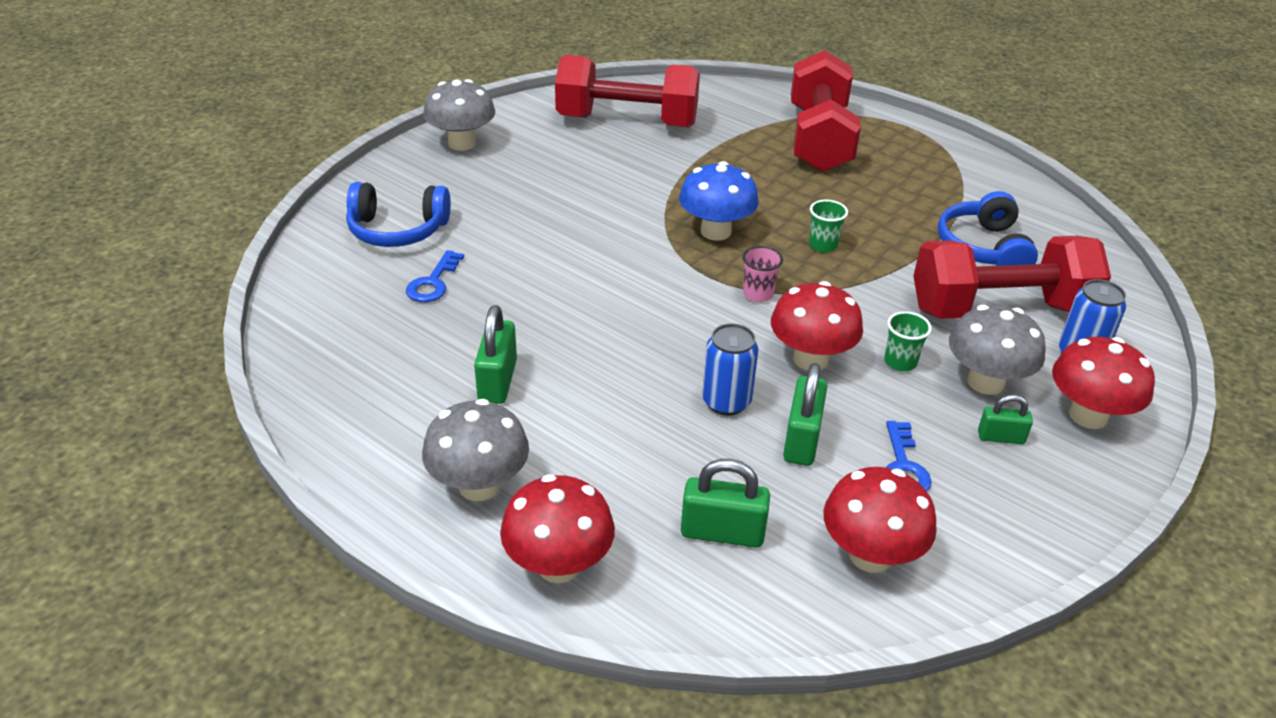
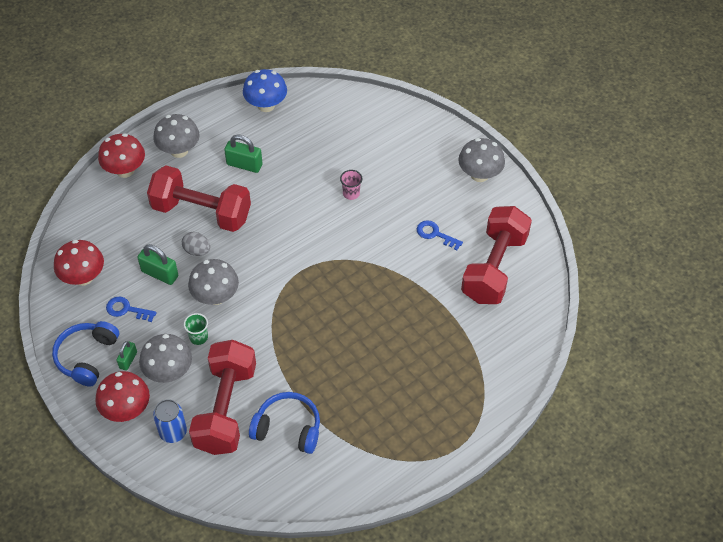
camera: 105 degrees right, 15 degrees up
(397, 230) = (386, 137): blue headphones -> blue headphones (87, 357)
(433, 282) = (332, 148): blue key -> blue key (435, 234)
(716, 231) = (346, 285): blue mushroom -> blue mushroom (266, 105)
(722, 532) = (118, 228): green padlock -> none
(726, 402) = (197, 251): blue can -> grey egg
(758, 294) = (278, 289): pink cup -> pink cup (351, 194)
(810, 359) = (215, 296): red mushroom -> grey mushroom
(819, 139) = (447, 379): red dumbbell -> red dumbbell (201, 212)
(823, 245) = (316, 337): green cup -> none

